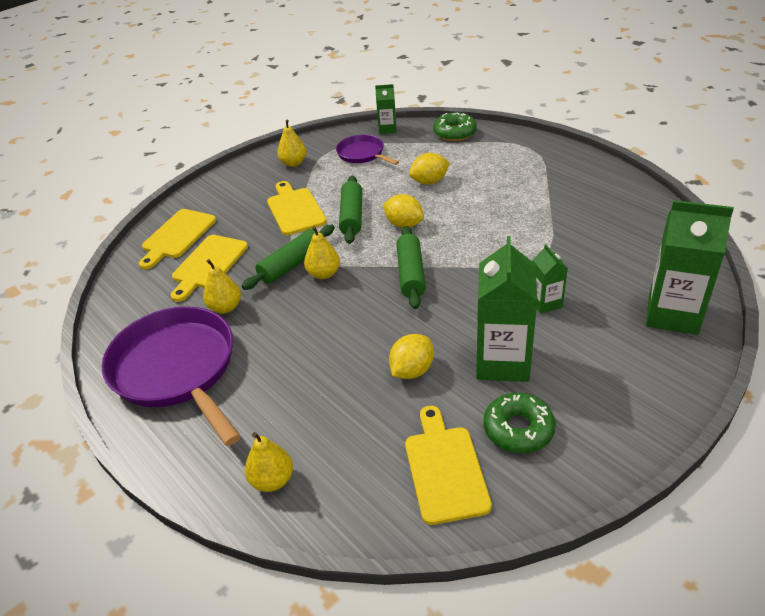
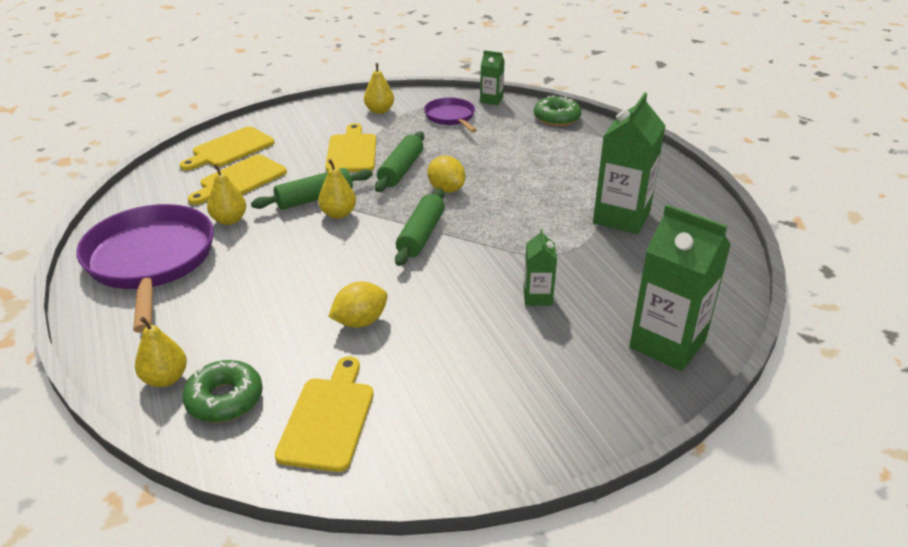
camera: 15 degrees right, 5 degrees down
(429, 181) = (499, 156): yellow lemon -> none
(502, 362) = (454, 339): green carton -> green carton (621, 217)
(518, 429) = (426, 405): green donut -> green donut (225, 399)

